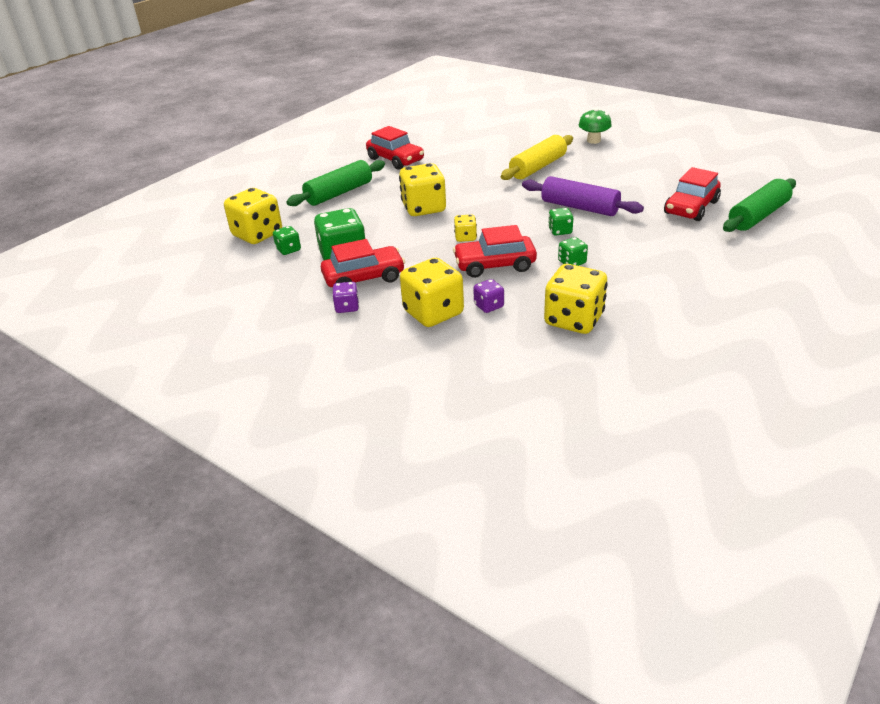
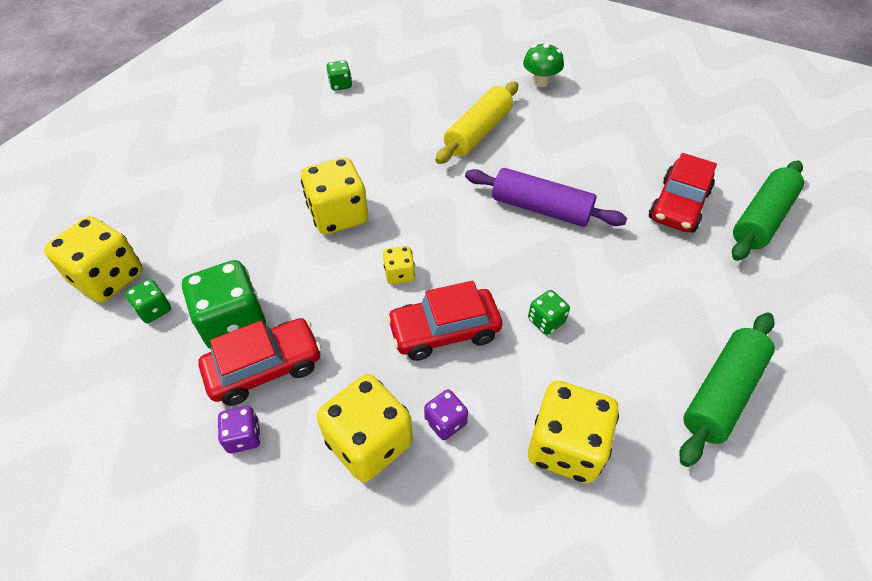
camera: 10 degrees left, 15 degrees up
(339, 193) = (222, 188): green rolling pin -> green rolling pin (722, 393)
(395, 160) = (294, 120): red car -> none
(560, 231) = (522, 256): green dice -> green dice (340, 85)

